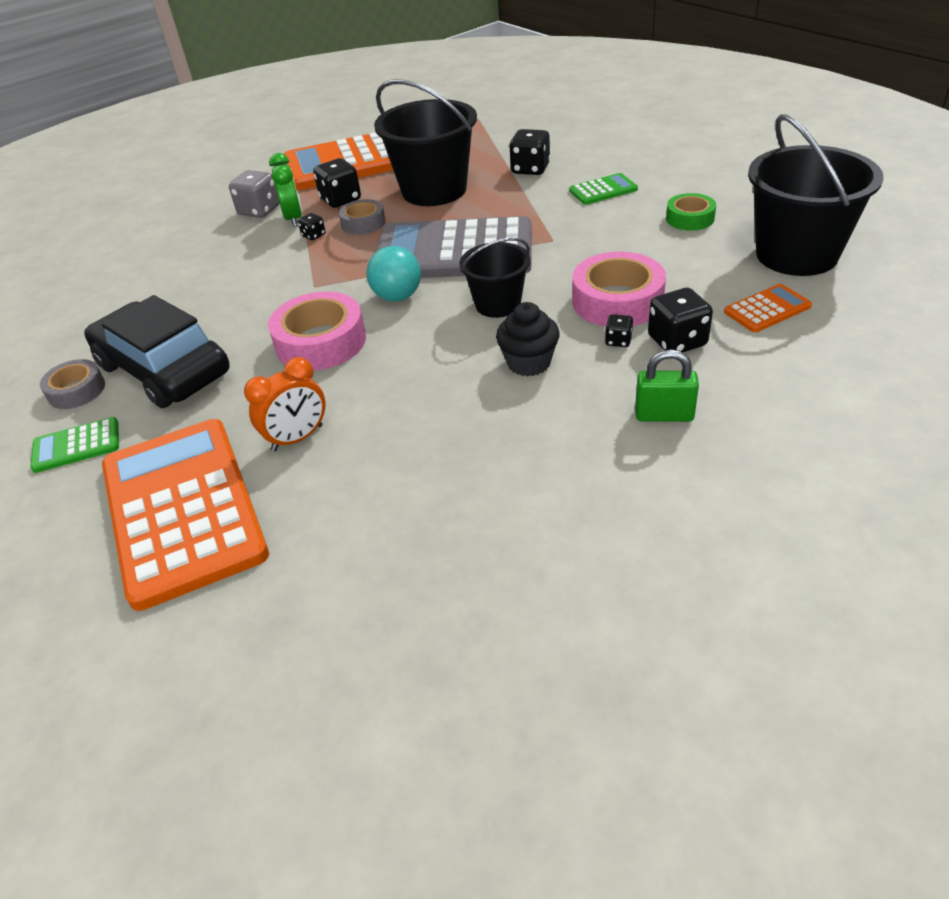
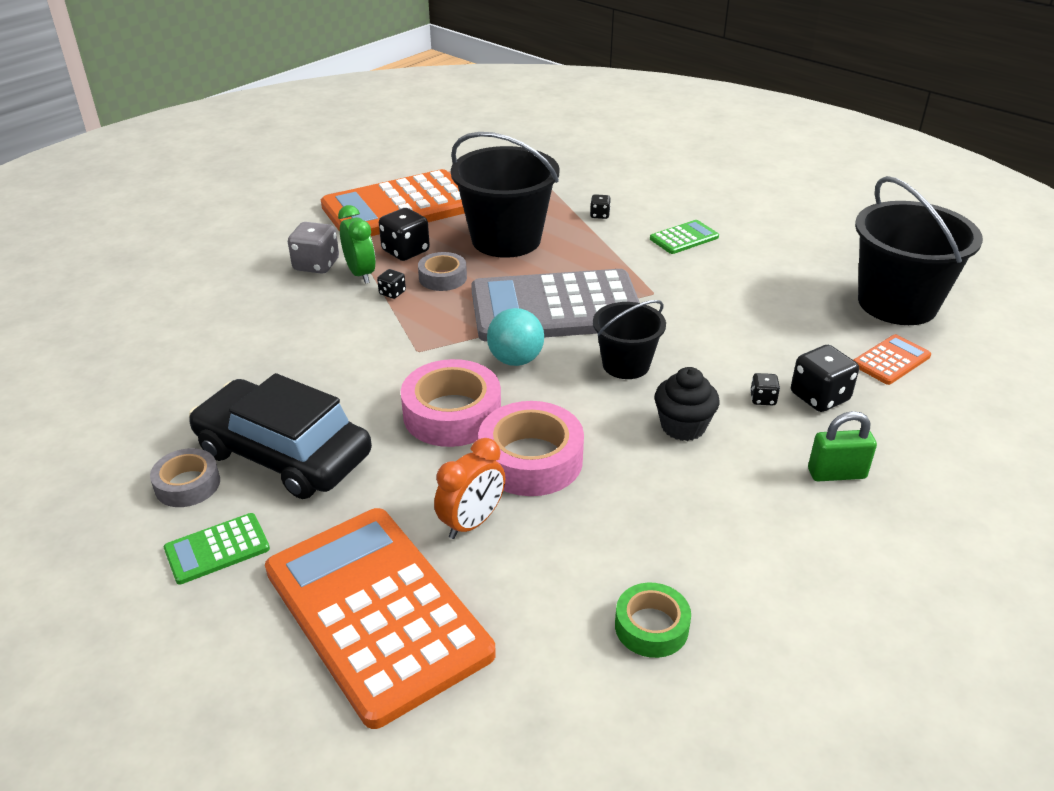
camera: 15 degrees left, 5 degrees down
(530, 169) = (599, 215): black dice -> black dice, size x0.53
(617, 301) = (745, 357): pink tape -> pink tape (531, 459)
(690, 218) = (782, 267): green tape -> green tape (651, 627)

